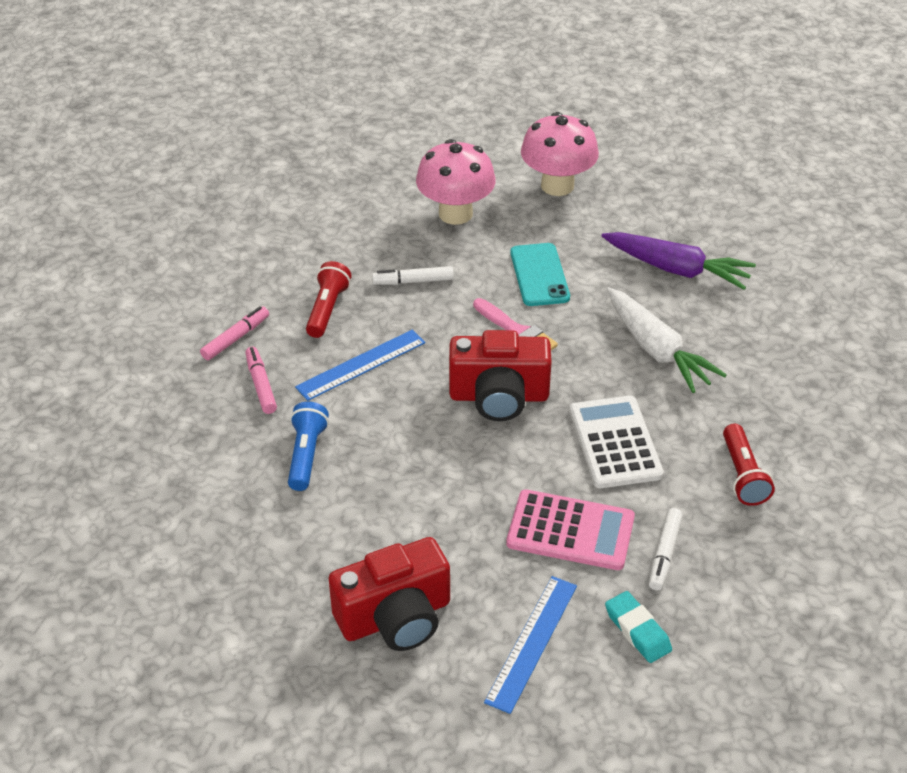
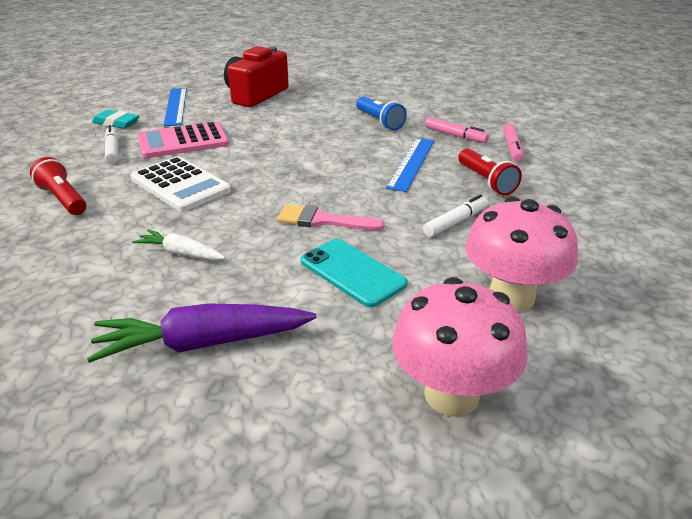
camera: 145 degrees right, 10 degrees down
(499, 396) = (293, 180): red camera -> none
(656, 350) = (181, 253): white carrot -> white carrot, size x0.56

